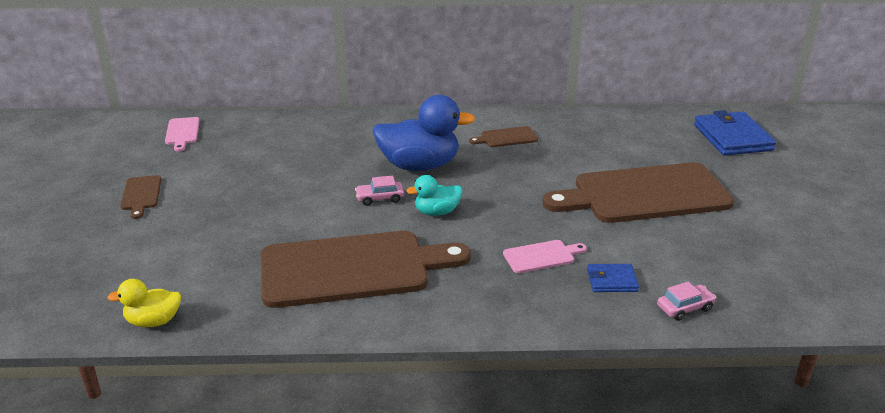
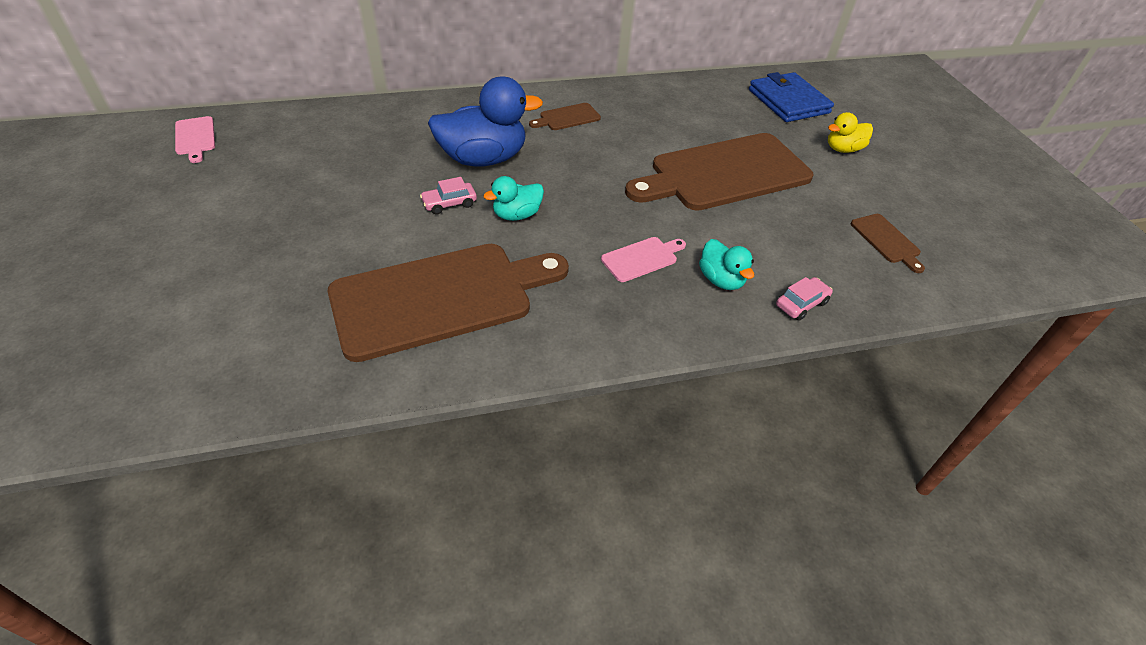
camera: 15 degrees left, 15 degrees up
(141, 195) = (160, 225): brown cutting board -> brown cutting board (886, 240)
(153, 321) = (212, 401): yellow duck -> yellow duck (843, 149)
(612, 280) = (721, 280): blue wallet -> turquoise duck

